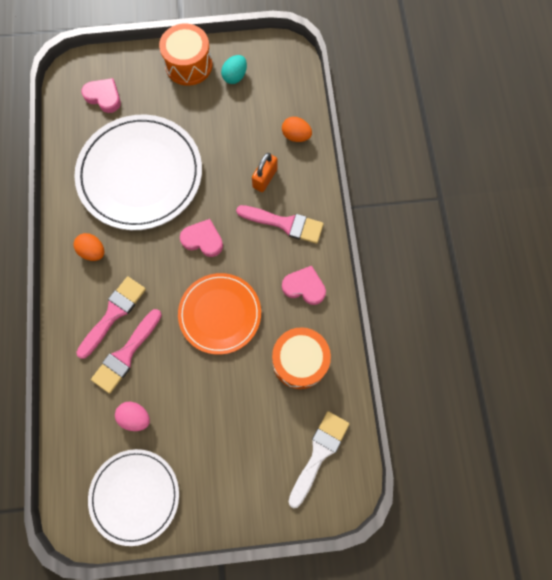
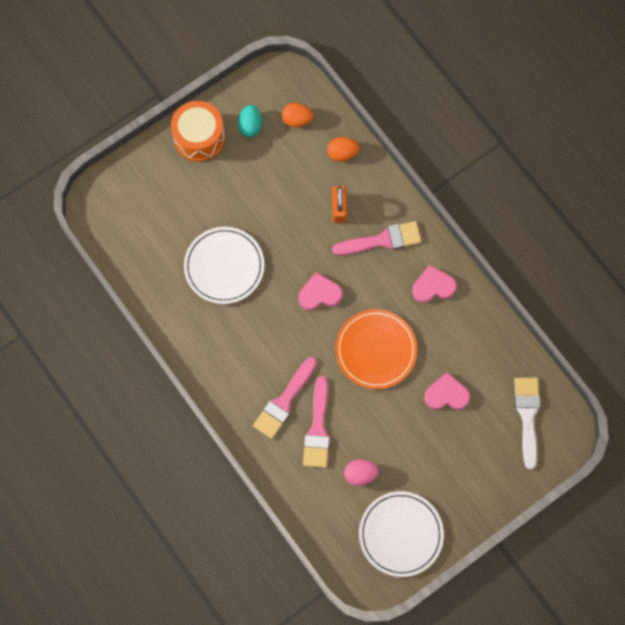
camera: 30 degrees left, 0 degrees up
(93, 251) = (229, 358): orange egg -> orange egg (297, 120)
(104, 97) = (139, 212): pink heart -> pink heart (446, 394)
(113, 313) = (284, 401): pink brush -> pink brush turned 150 degrees counterclockwise
(140, 174) = (224, 266): white plate -> white plate, size x0.61
(299, 361) = (467, 351): orange drum -> none

